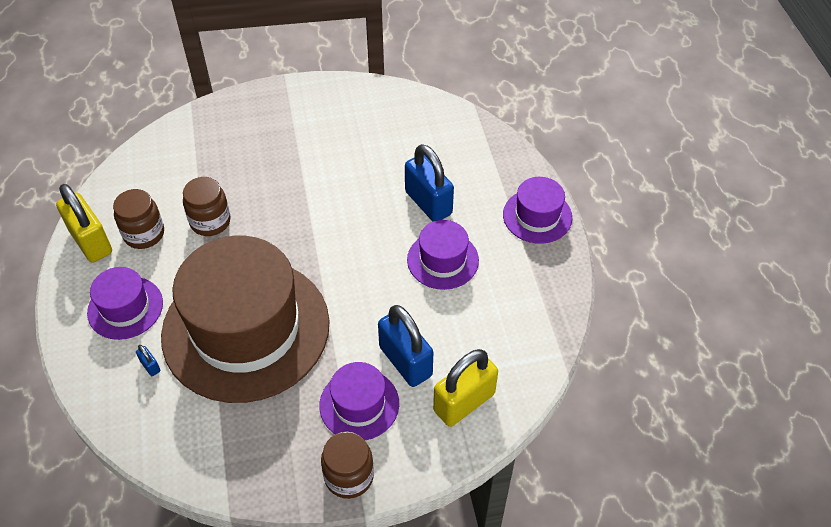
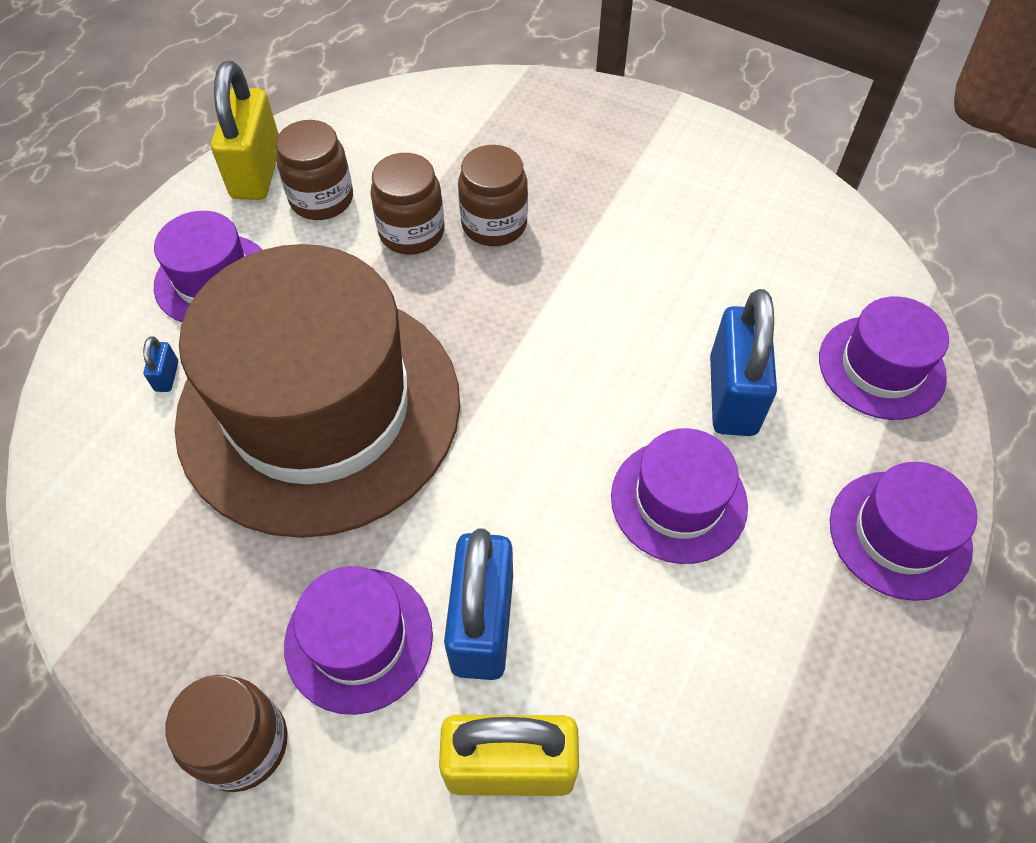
camera: 40 degrees right, 5 degrees up
(249, 193) = (494, 224): none -> brown jar
(479, 153) = (881, 367): none -> purple hat

